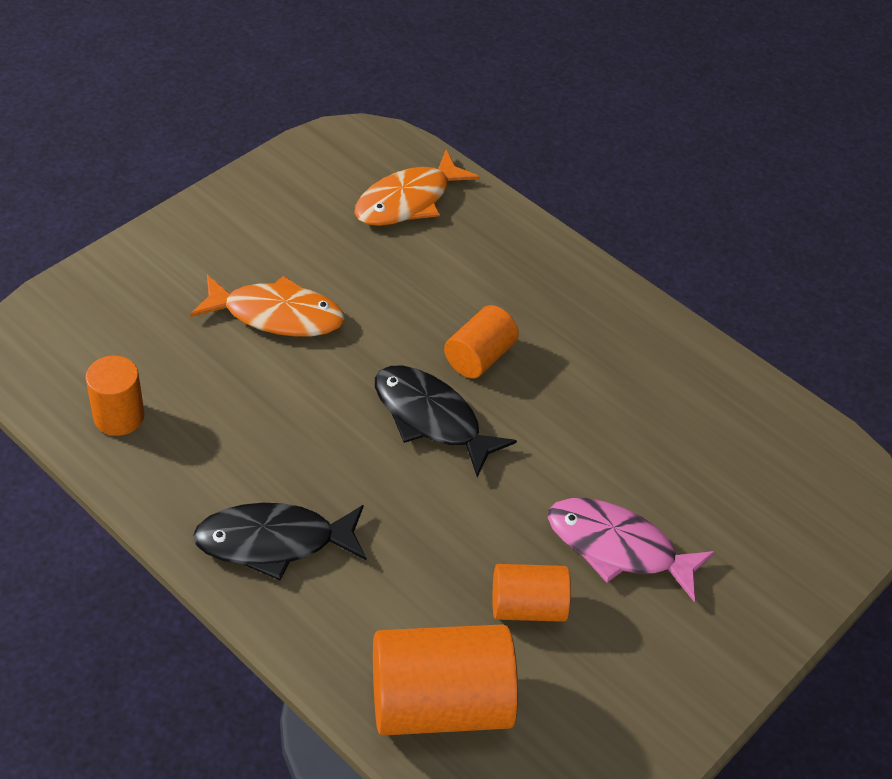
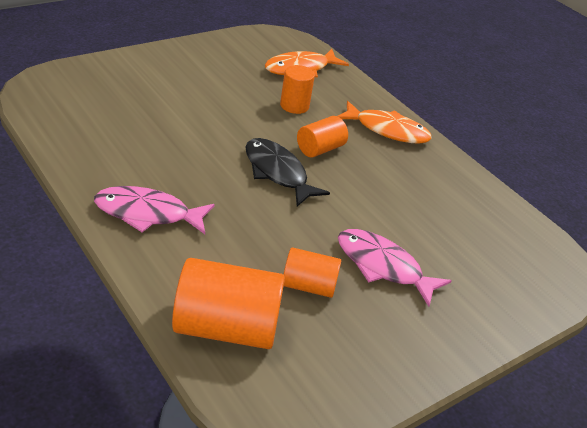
camera: 10 degrees right, 10 degrees down
(119, 416) = (77, 131): orange cylinder -> orange cylinder (294, 106)
(273, 542) = (147, 214): black fish -> pink fish
(277, 315) = (198, 104): orange fish -> orange fish (387, 130)

